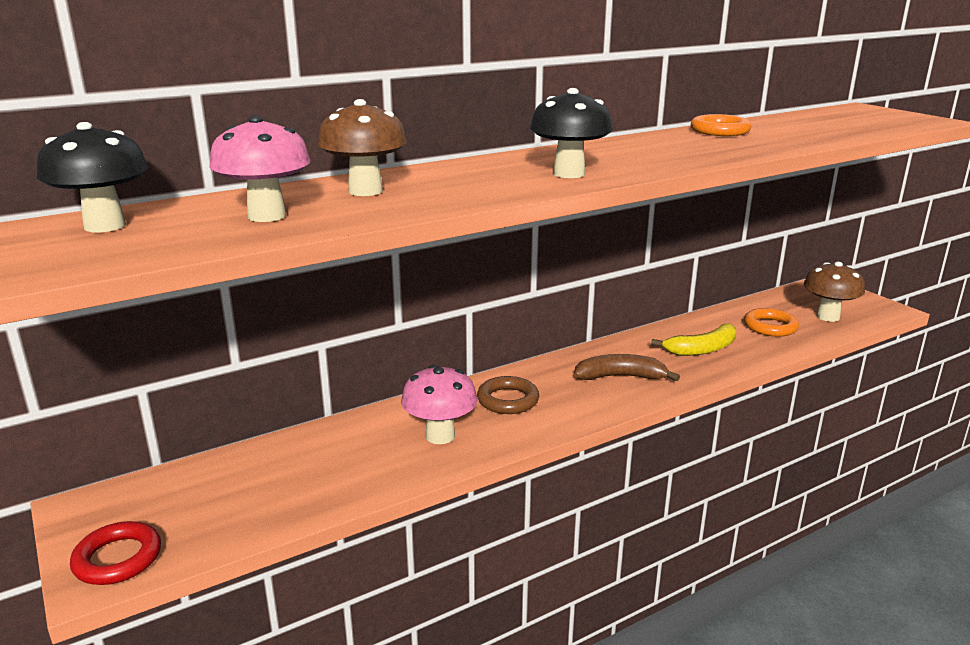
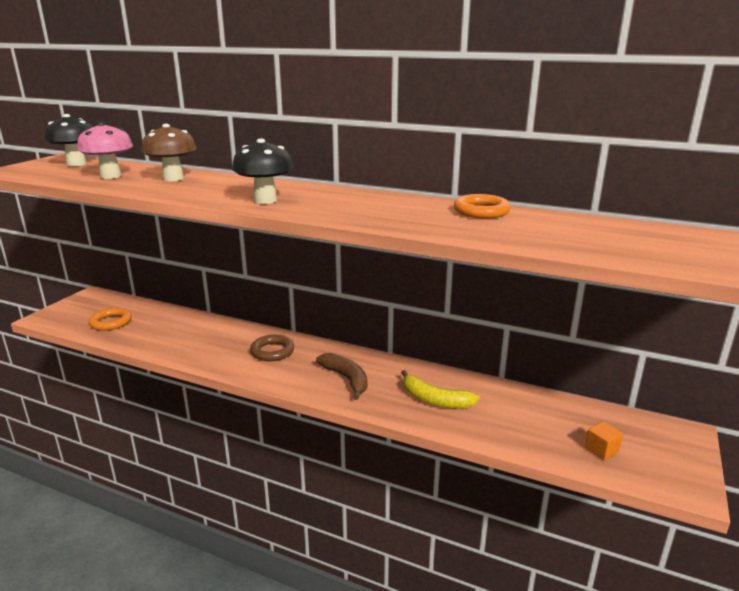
camera: 55 degrees right, 0 degrees up
(118, 558) = (58, 316): red ring -> none
(440, 436) = (211, 346): pink mushroom -> none
(770, 327) = (527, 422): orange ring -> orange ring (111, 322)
(828, 317) = (601, 450): brown mushroom -> orange cube

